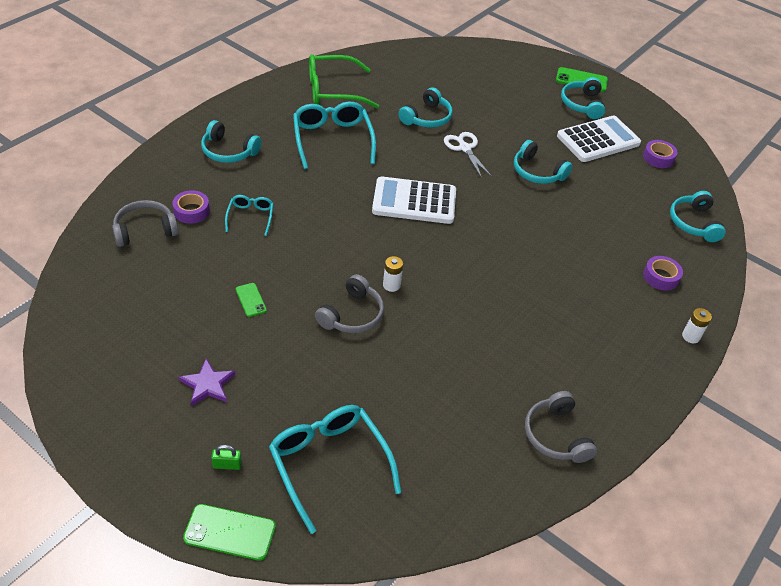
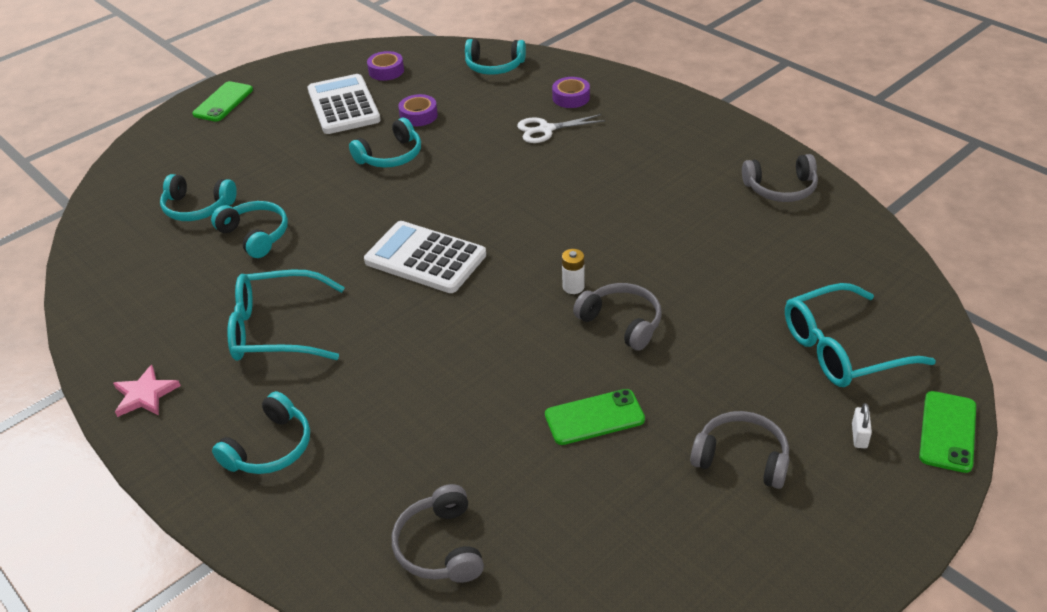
camera: 75 degrees left, 5 degrees down
(191, 211) = (405, 489): purple tape -> purple tape (418, 115)
(207, 384) = (741, 458): purple star -> grey headphones
(227, 465) = (859, 436): green padlock -> white padlock
(250, 217) = (429, 419): turquoise glasses -> none
(251, 300) = (594, 417): green phone -> green phone, size x1.66
(273, 97) = (145, 395): none -> pink star
(333, 91) = (156, 325): green glasses -> none
(414, 201) = (425, 258): white calculator -> white calculator turned 105 degrees clockwise
(465, 148) = (330, 207): white scissors -> white scissors (546, 129)
(582, 104) = (272, 108): turquoise headphones -> turquoise headphones (197, 208)
(690, 336) = (651, 93): white battery -> none

